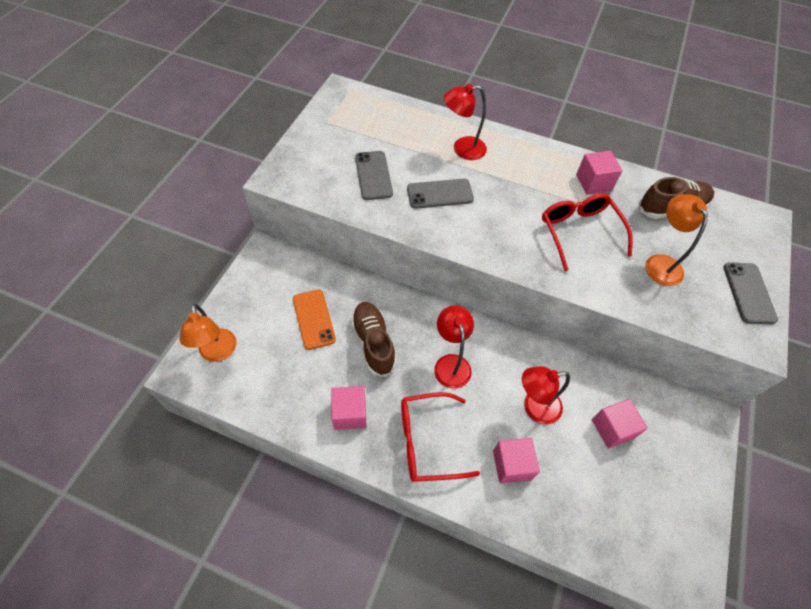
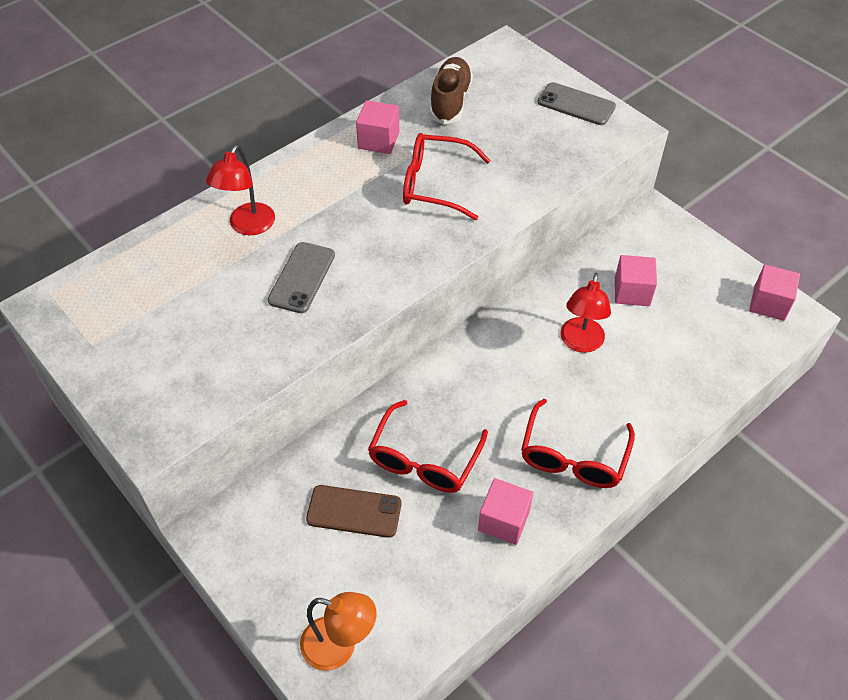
camera: 60 degrees left, 5 degrees down
(313, 319) = (354, 511): orange phone -> brown phone
(373, 175) = (226, 330): grey phone -> none
(373, 343) = (424, 459): brown shoe -> red glasses
(451, 363) = (492, 393): red lamp -> none
(512, 465) = (632, 392): pink cube -> pink cube (769, 303)
(660, 263) = (509, 145): orange lamp -> none

